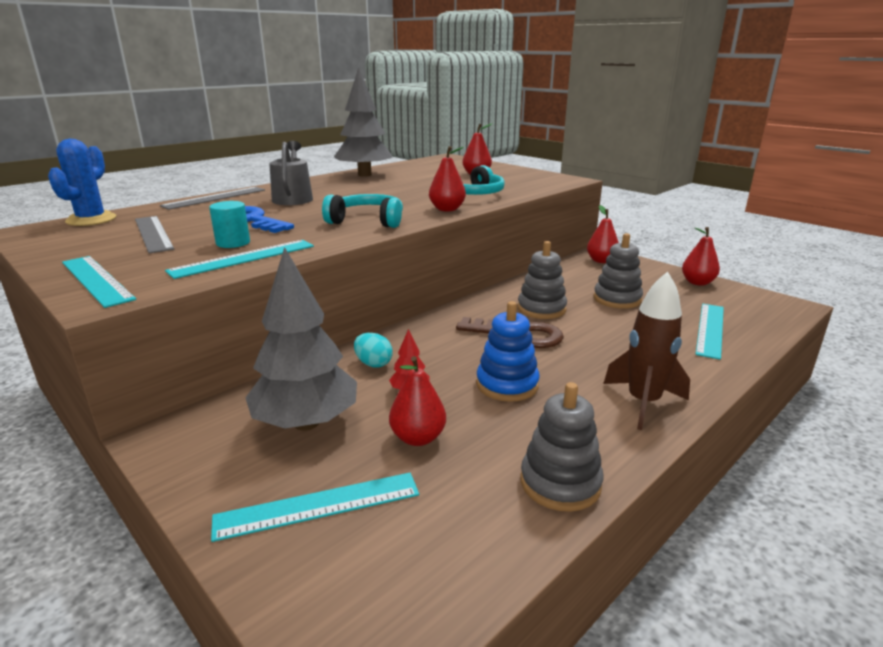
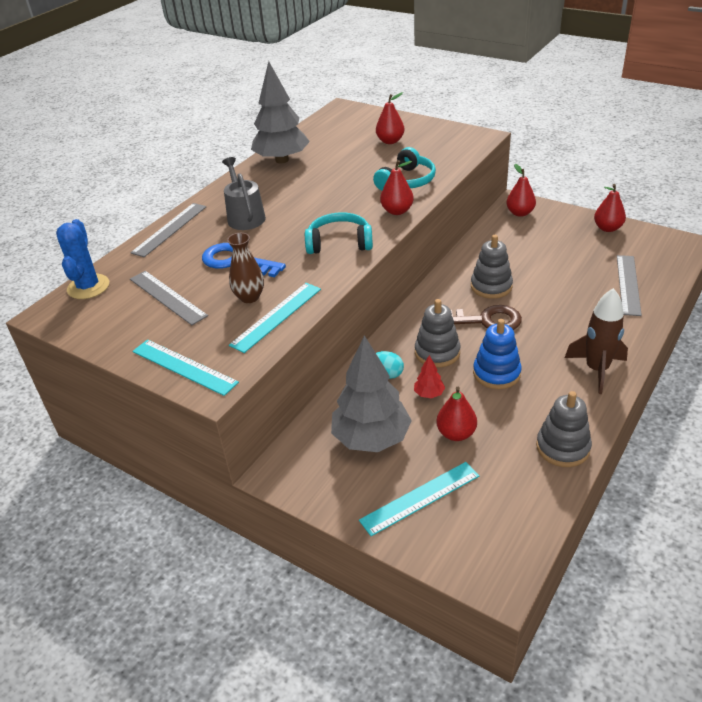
camera: 10 degrees left, 15 degrees up
(233, 243) = (249, 297): turquoise cylinder -> brown vase
(617, 299) = (548, 262): grey stacking toy -> grey stacking toy (437, 352)
(710, 329) = (628, 284): turquoise ruler -> grey ruler

